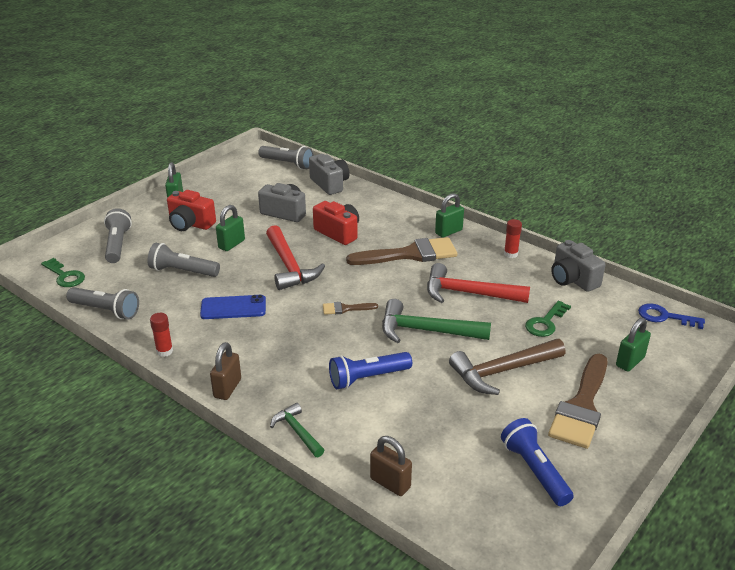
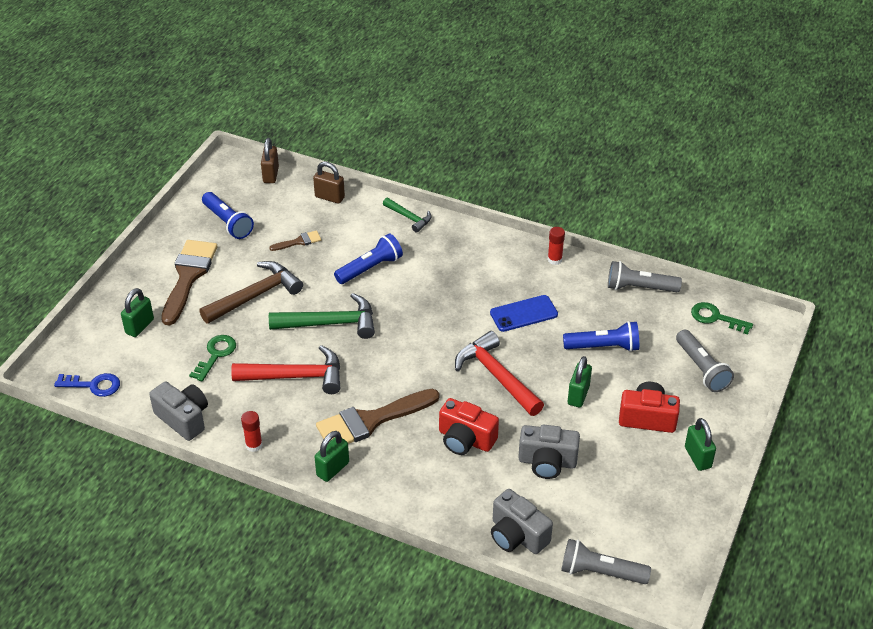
camera: 165 degrees right, 10 degrees up
(183, 271) = (603, 347): grey flashlight -> blue flashlight
(227, 388) = (481, 239): brown padlock -> brown padlock (271, 175)
(345, 309) = (415, 333): brown brush -> brown brush (299, 241)

